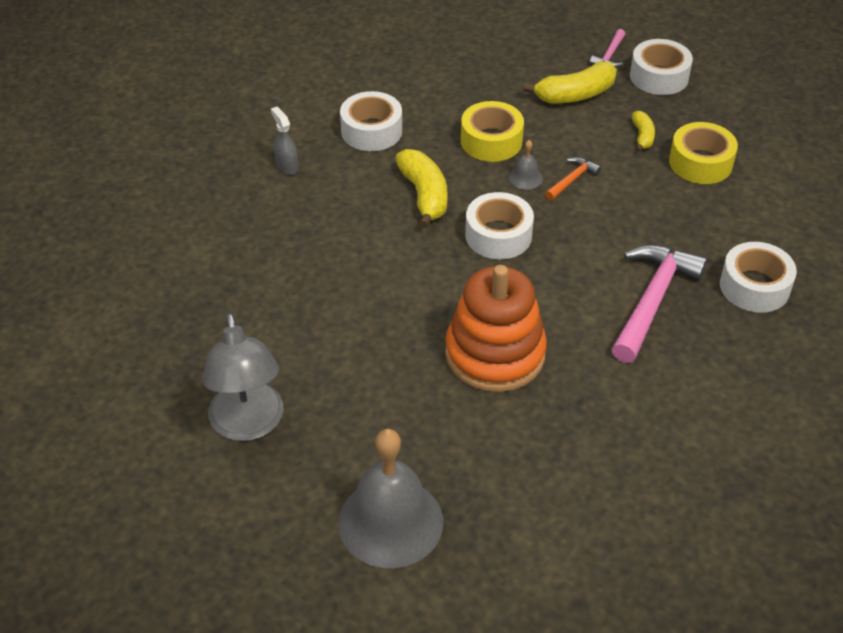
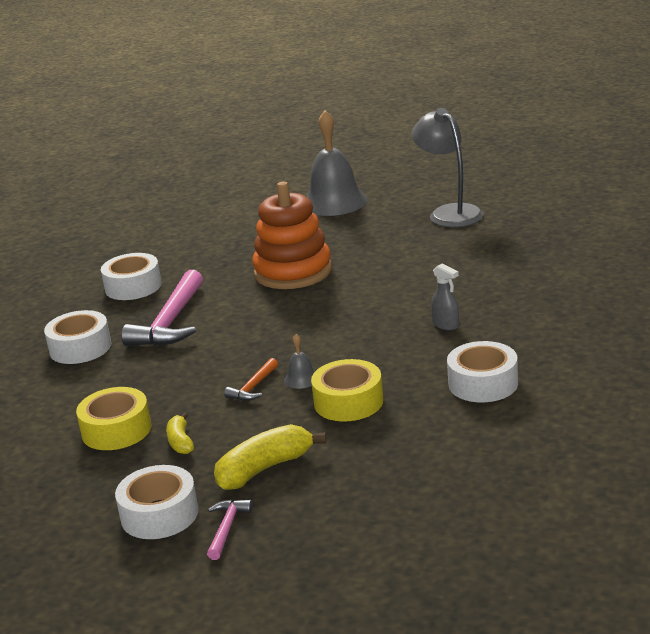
camera: 170 degrees right, 20 degrees down
(287, 166) = (546, 338): grey spray bottle -> grey spray bottle (446, 325)
(424, 195) = (396, 345): yellow banana -> none
(498, 235) = (314, 333): white tape -> white tape (133, 286)

